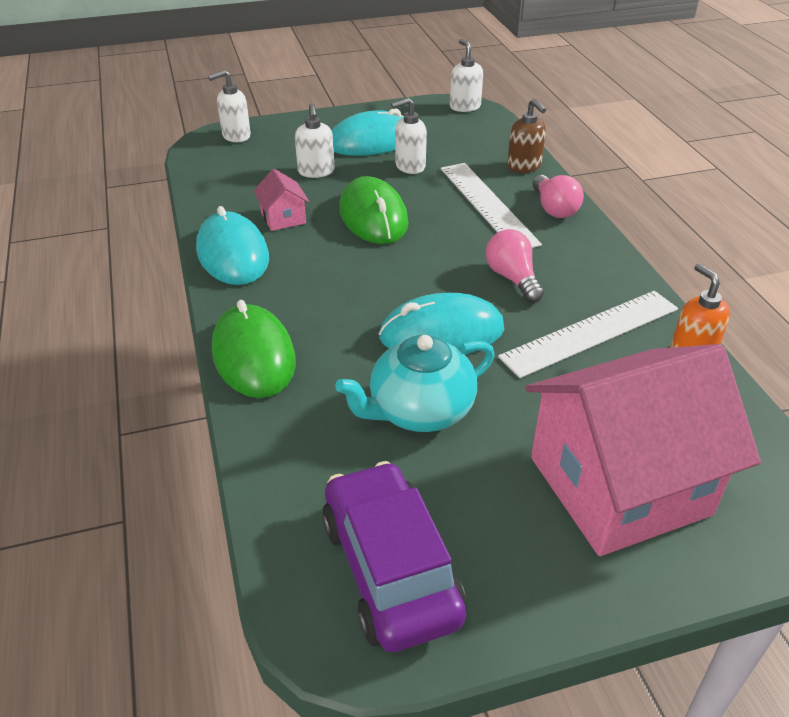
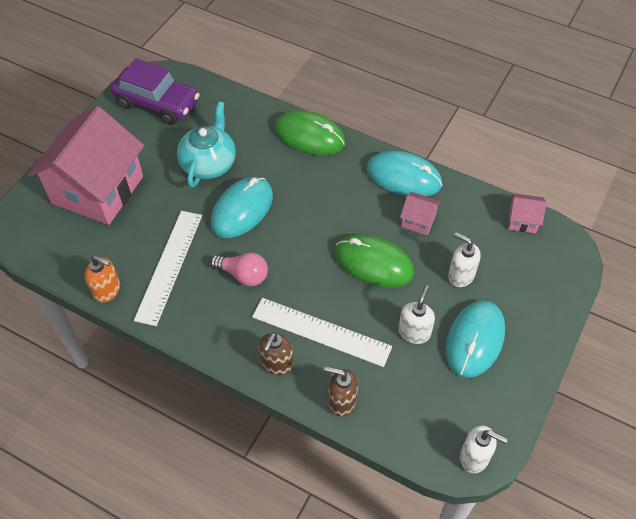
camera: 135 degrees right, 15 degrees up
(203, 170) = (522, 220): none -> pink house
(236, 136) = (562, 267): white soap dispenser -> none
(554, 208) = (276, 364): pink light bulb -> brown soap dispenser

